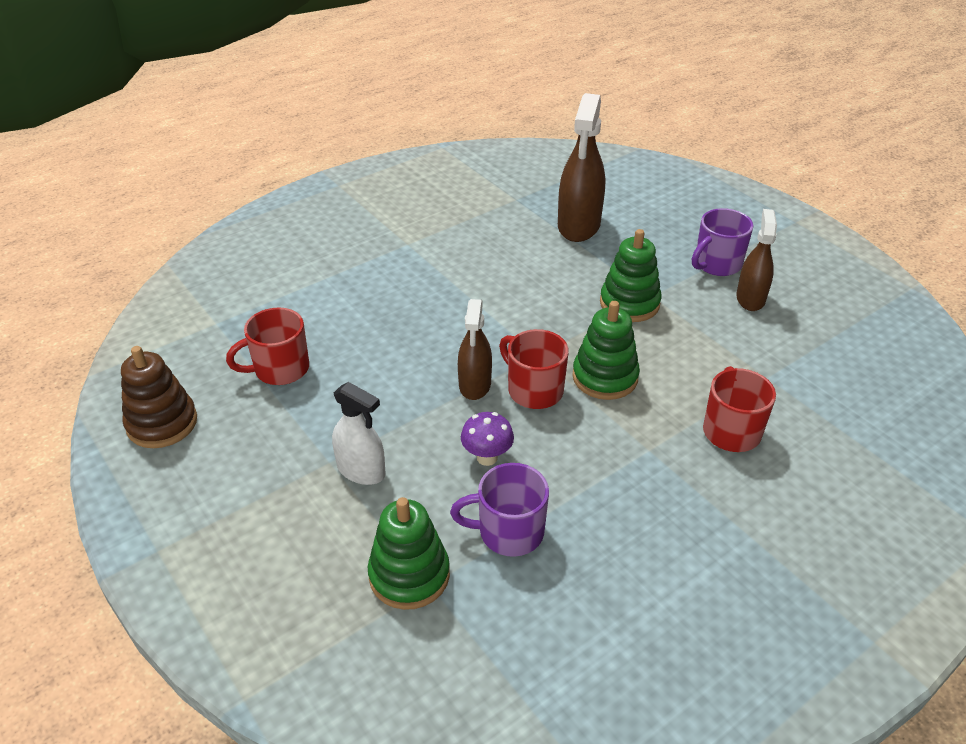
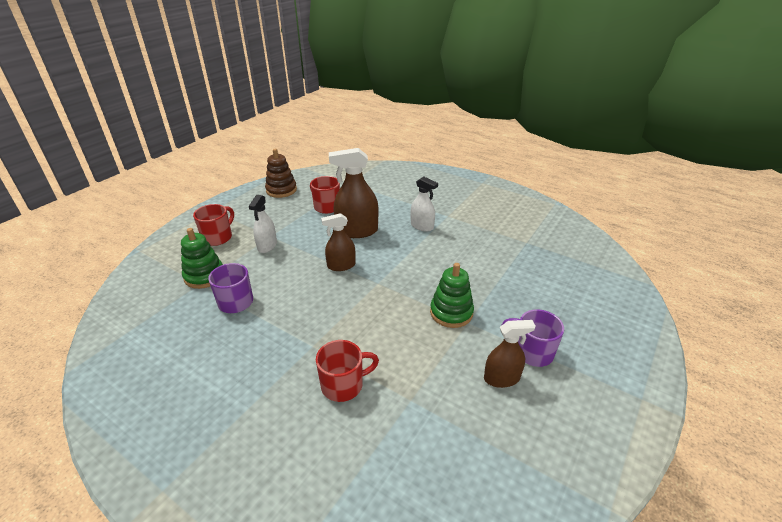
camera: 70 degrees right, 5 degrees down
(419, 275) = (422, 226): none -> white spray bottle
(487, 457) = (286, 282): purple mushroom -> none
(534, 390) = (346, 288): red mug -> red mug (218, 237)
(579, 225) = (521, 274): brown spray bottle -> brown spray bottle (357, 231)
(605, 377) = (370, 314): green stacking toy -> none

